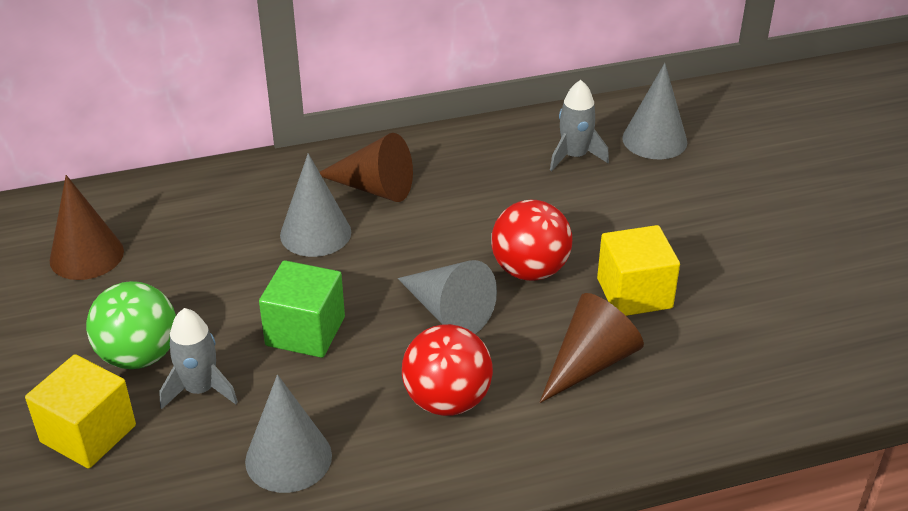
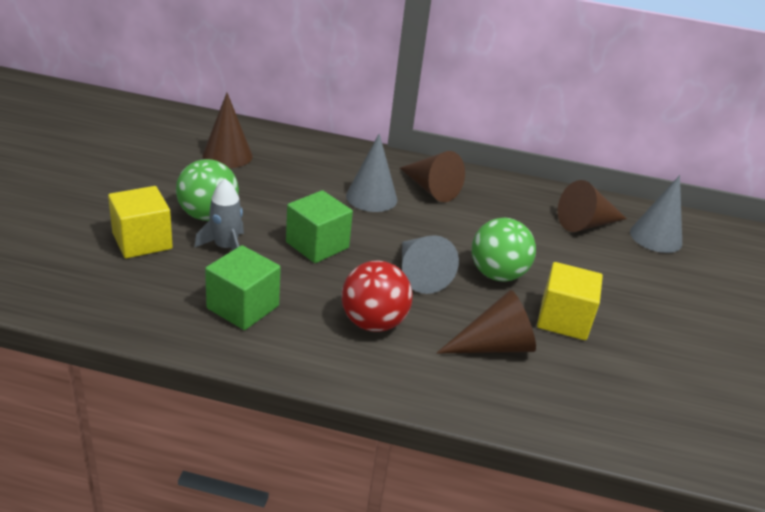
camera: 25 degrees right, 5 degrees down
(288, 458) = (243, 307): grey cone -> green cube
(529, 270) = (497, 274): red ball -> green ball
(574, 156) = (586, 224): grey rocket -> brown cone

